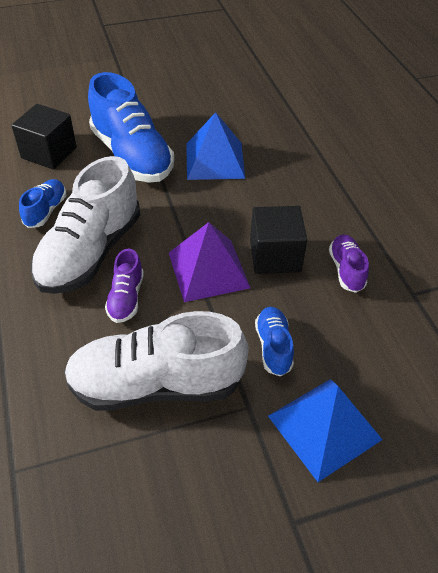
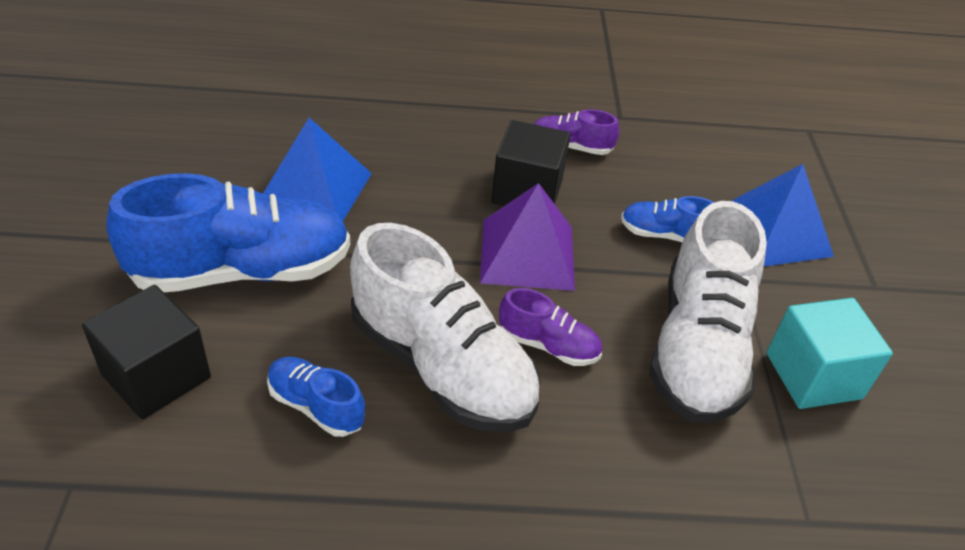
camera: 75 degrees left, 5 degrees down
(156, 469) = (813, 376): none -> turquoise cube

